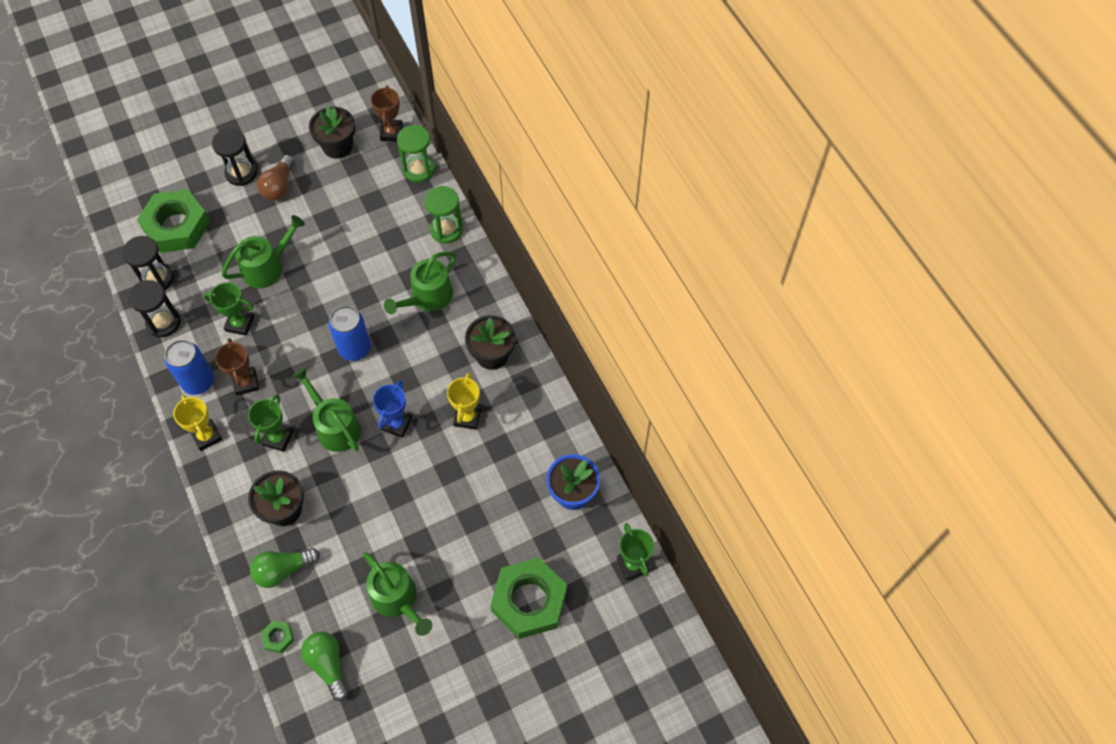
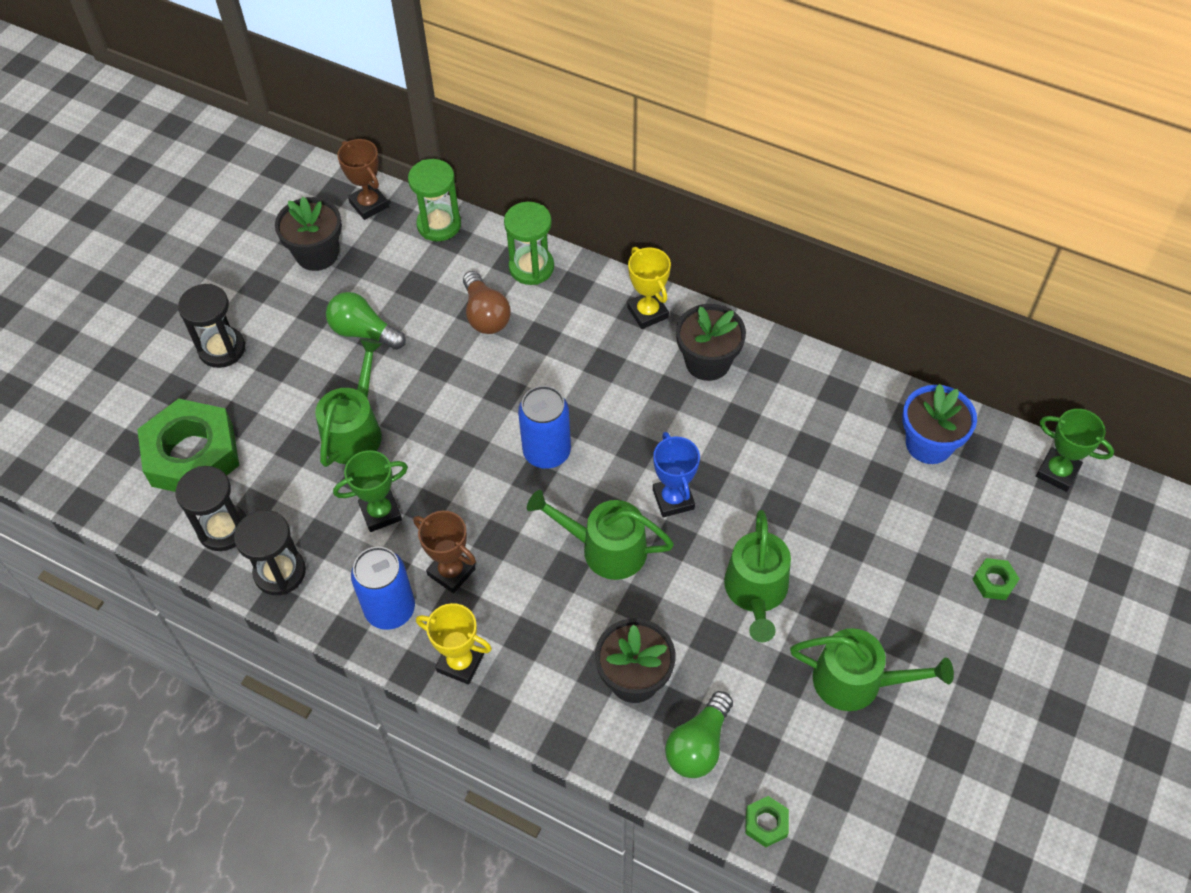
camera: 35 degrees left, 5 degrees down
(278, 438) = (550, 606): green trophy -> none
(279, 186) = (285, 336): brown light bulb -> brown light bulb (485, 314)
(328, 665) = (852, 809): green light bulb -> green light bulb (364, 332)
(428, 297) = (578, 347): green watering can -> green watering can (756, 592)
(467, 417) = (744, 441): yellow trophy -> yellow trophy (647, 313)
(529, 601) = (994, 582): green nut -> green nut, size x0.41

